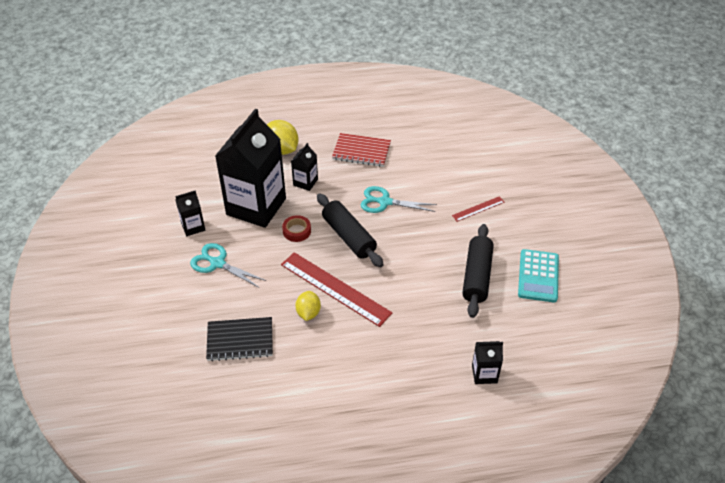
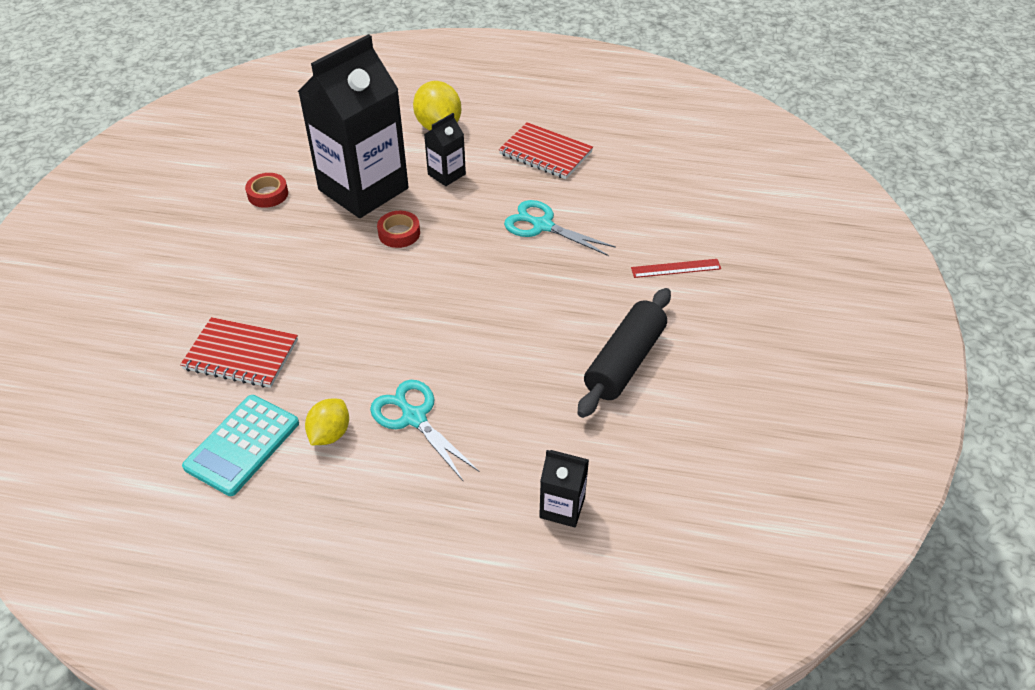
camera: 20 degrees right, 0 degrees up
(193, 227) = (268, 194): black carton -> red tape
(217, 263) = (271, 247): turquoise scissors -> turquoise scissors (414, 417)
(240, 340) = (241, 355): black notebook -> red notebook
(308, 313) = (353, 344): yellow lemon -> yellow lemon (330, 434)
(335, 288) = (408, 322): red ruler -> none
(349, 236) = (466, 258): black rolling pin -> none
(538, 276) = (722, 387): turquoise calculator -> turquoise calculator (242, 445)

